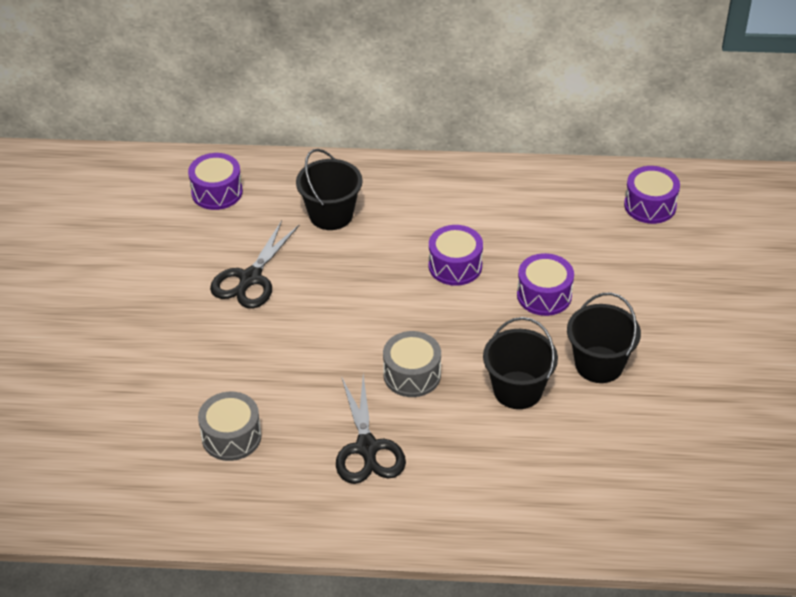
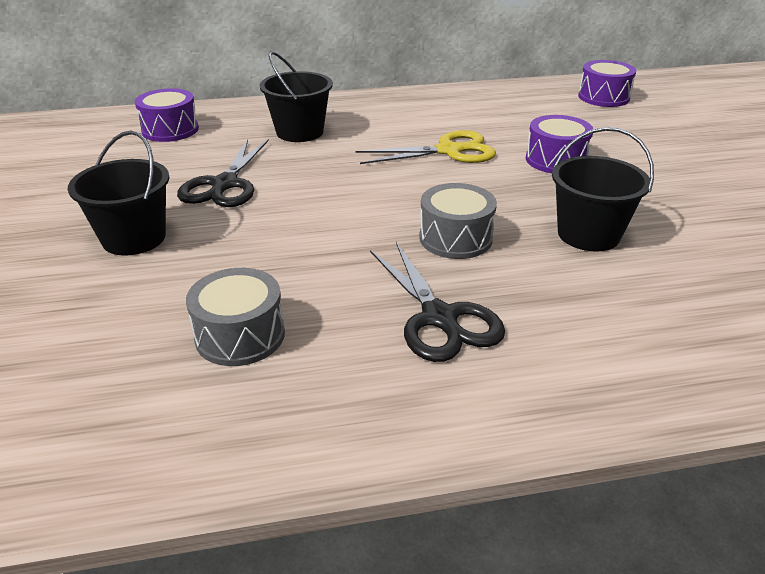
camera: 15 degrees left, 10 degrees down
(455, 266) = (449, 151): purple drum -> yellow scissors
(599, 365) = (658, 202): black bucket -> black bucket (134, 238)

